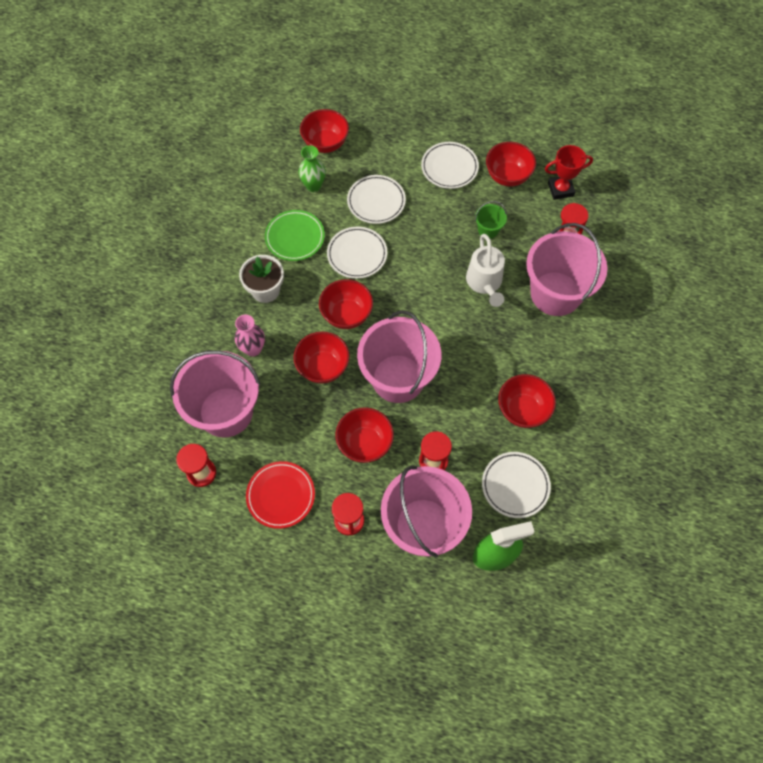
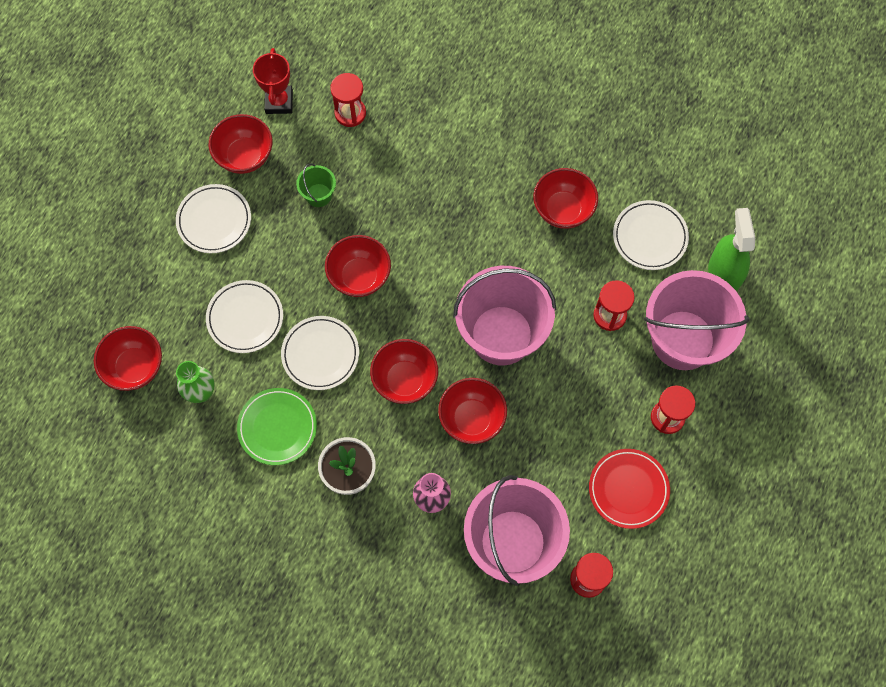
camera: 80 degrees left, 5 degrees up
(365, 443) = (577, 386): red bowl -> red bowl (359, 276)
(485, 283) = (393, 214): white watering can -> none
(555, 293) = (422, 142): pink bucket -> none

